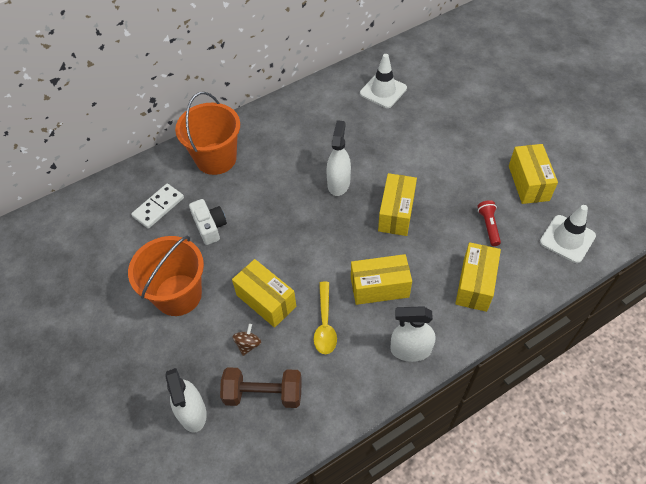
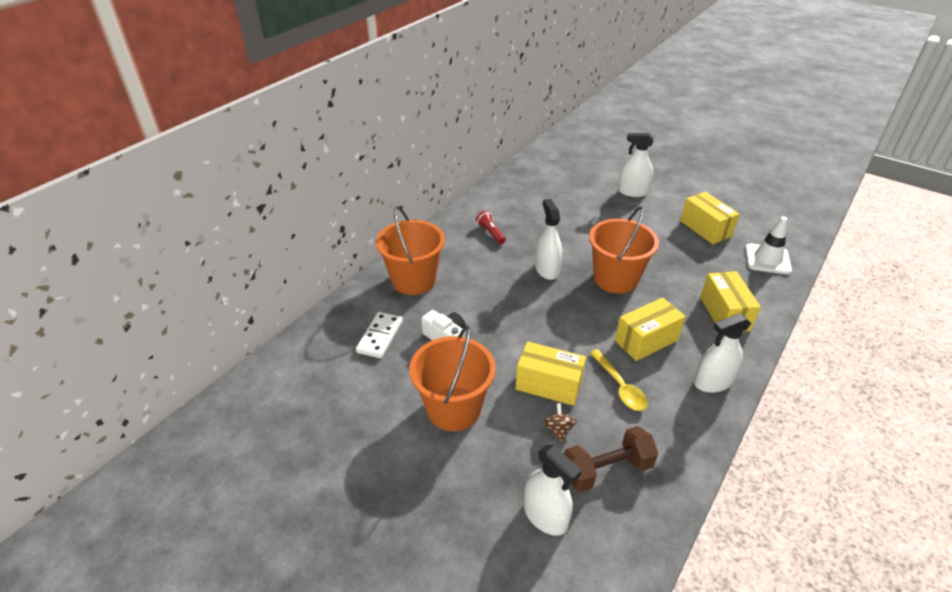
camera: 25 degrees left, 15 degrees down
(383, 91) = (535, 193): white traffic cone -> none
(396, 213) = (615, 279): yellow box -> orange bucket
(484, 116) = (633, 192): none -> white spray bottle
(488, 226) = (700, 267): red flashlight -> red flashlight (490, 233)

